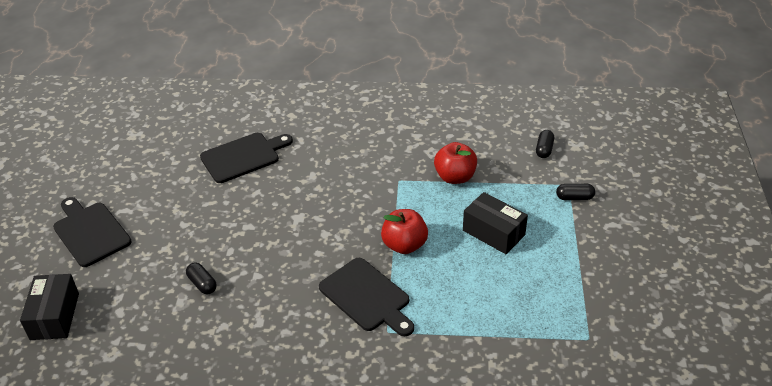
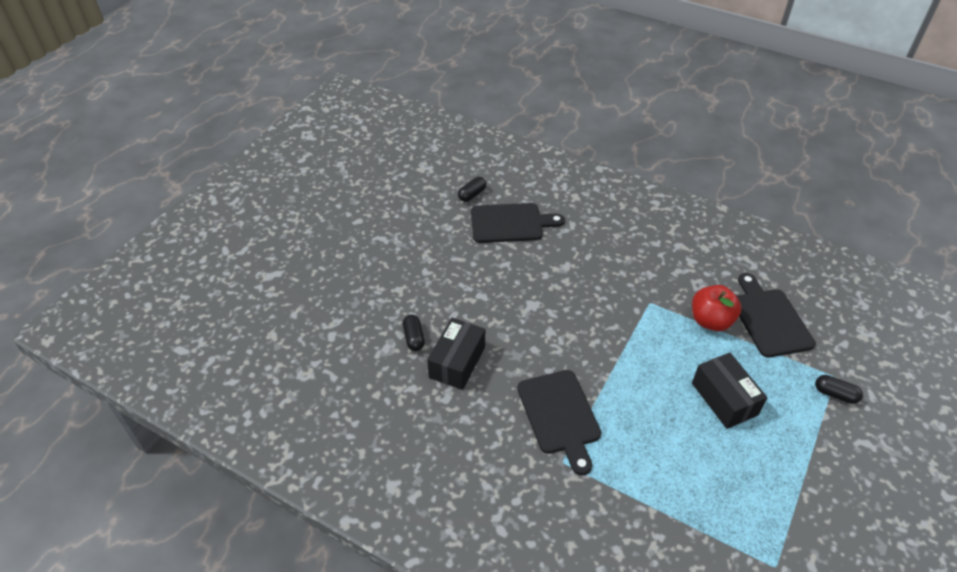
camera: 25 degrees right, 5 degrees up
(55, 316) = (278, 317): black box -> black box (457, 362)
(90, 232) = (344, 248): black cutting board -> black cutting board (769, 319)
(404, 245) = (623, 375): red apple -> none
(544, 149) = (825, 325): black capsule -> black capsule (472, 194)

